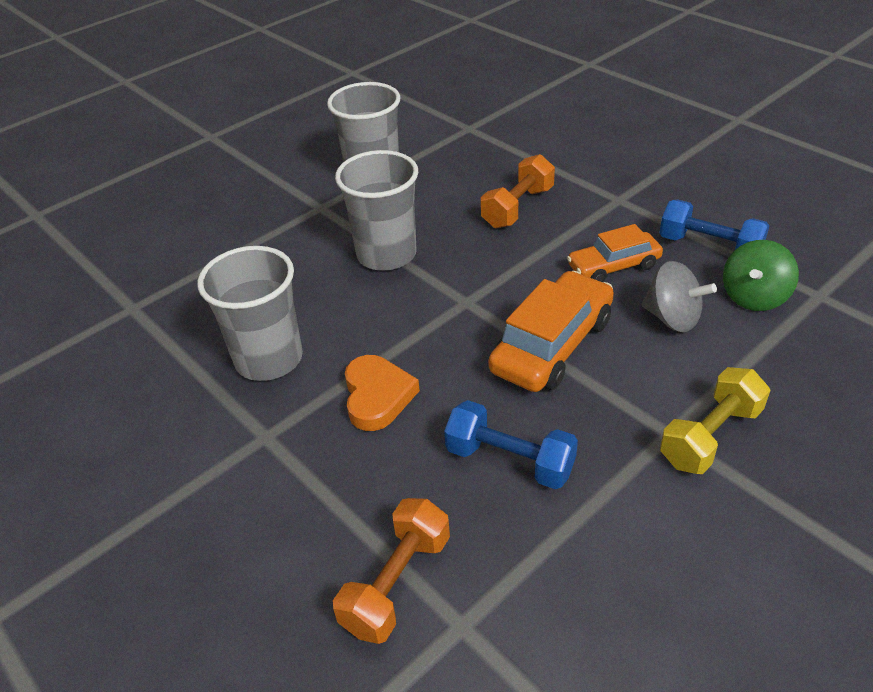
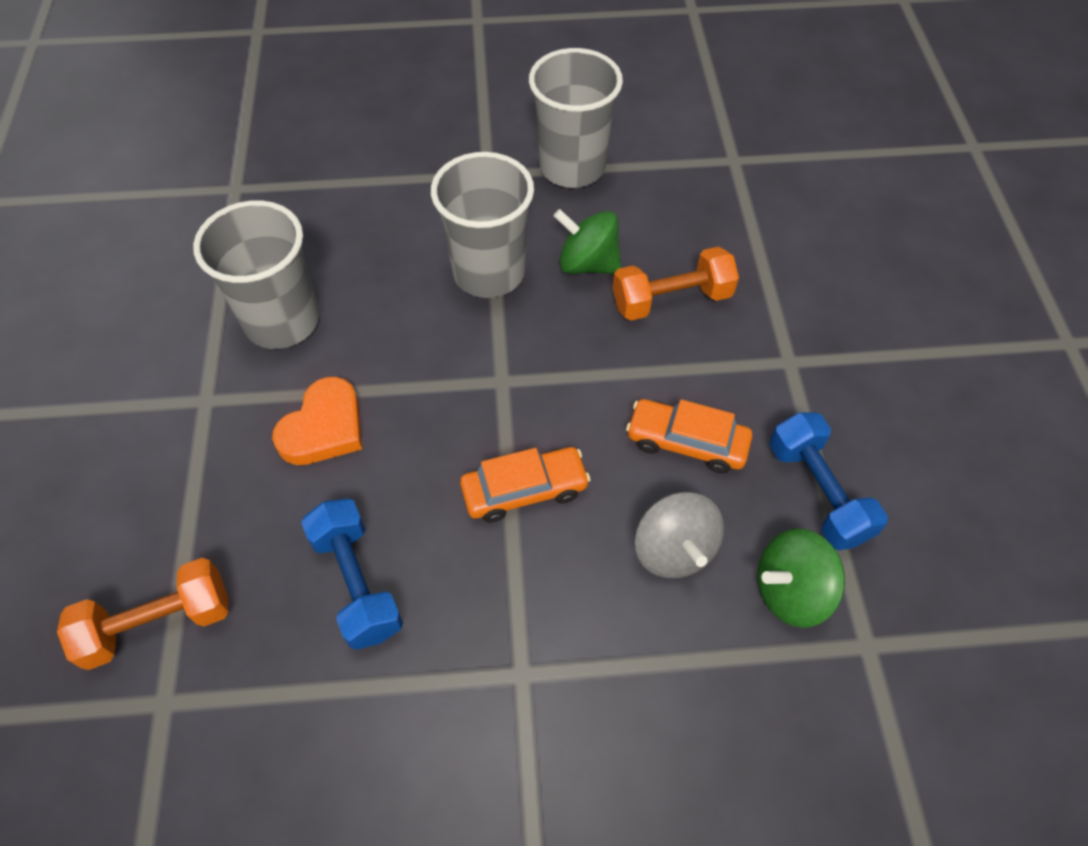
camera: 35 degrees right, 15 degrees up
(445, 217) = (587, 264): none -> green spinning top
(552, 345) = (524, 490): orange car -> orange car, size x0.64
(710, 436) = (554, 709): yellow dumbbell -> none

